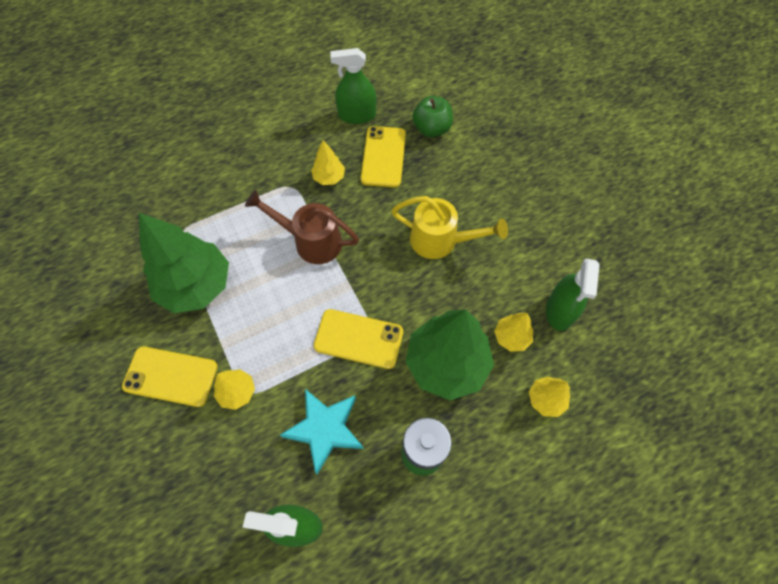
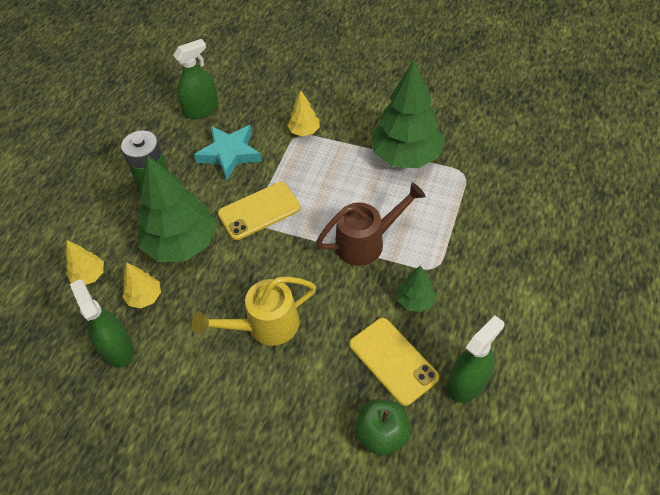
camera: 140 degrees right, 10 degrees down
(171, 376) = (353, 109): yellow phone -> none
(329, 177) = (415, 300): yellow tree -> green tree

